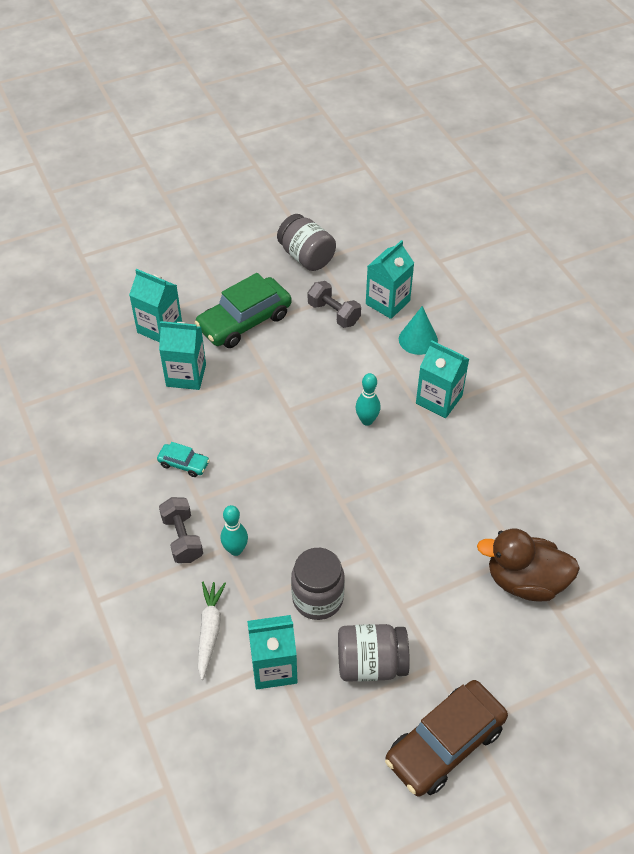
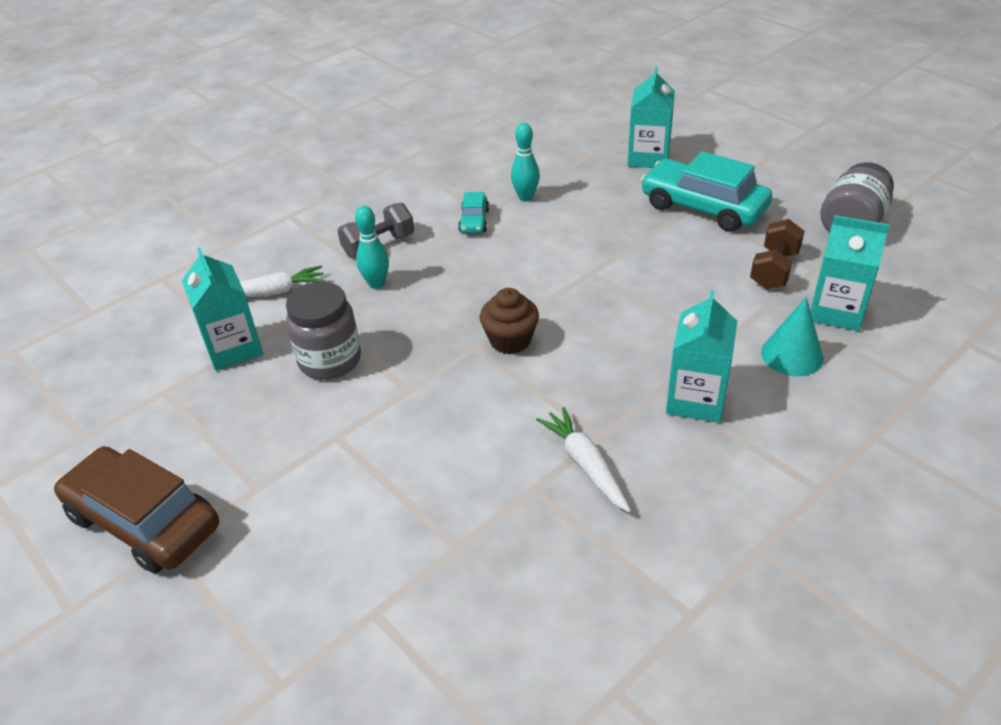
camera: 75 degrees right, 10 degrees down
(186, 375) = (594, 191): turquoise carton -> none
(244, 321) = (703, 207): green car -> turquoise car
(333, 313) = (774, 270): grey dumbbell -> brown dumbbell
(343, 479) = (510, 340): none -> brown cupcake
(367, 420) = (615, 339): turquoise bowling pin -> turquoise bowling pin (525, 197)
(371, 663) = (249, 426): grey jar -> none
(474, 472) = (585, 464): none -> white carrot
(525, 581) = (414, 562): brown duck -> none

